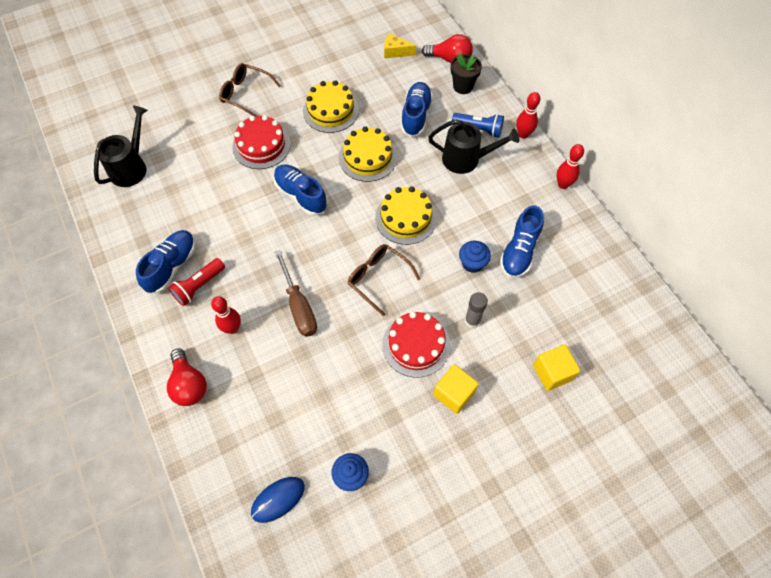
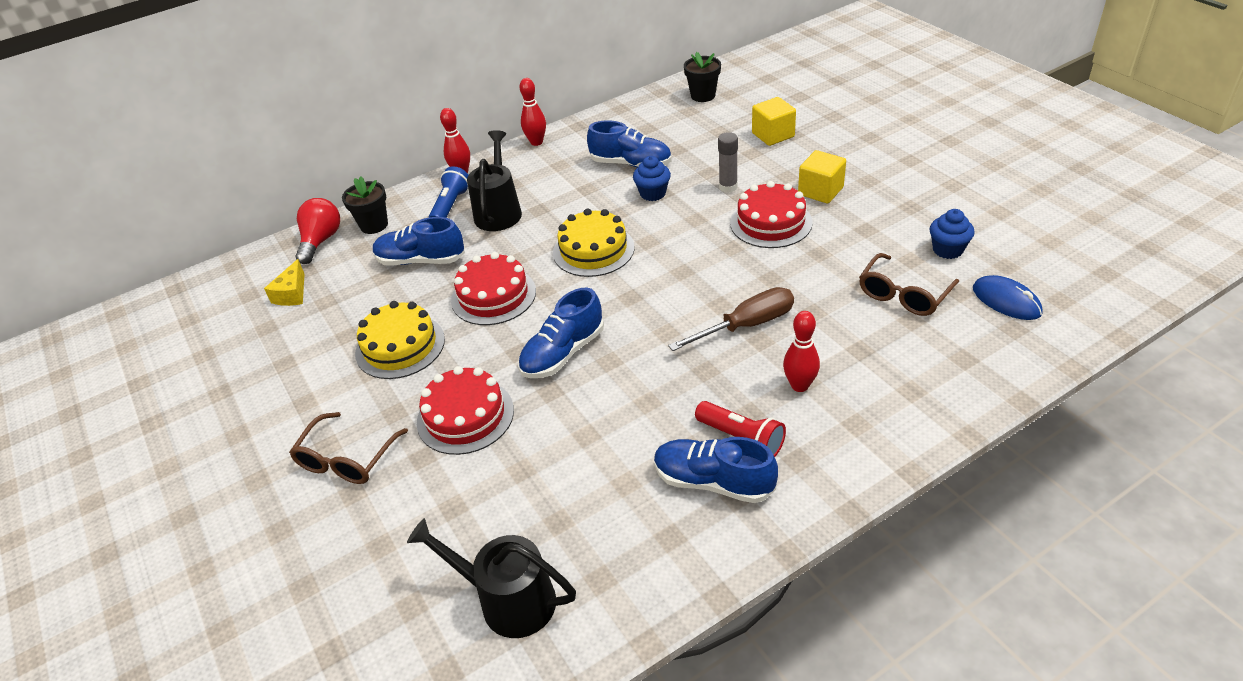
camera: 90 degrees left, 20 degrees down
(189, 384) = (901, 414): red light bulb -> none
(368, 157) = (493, 296): yellow cake -> red cake
(378, 279) = (689, 261): brown glasses -> brown glasses (904, 294)
(633, 322) = (703, 96): none -> black flower pot

